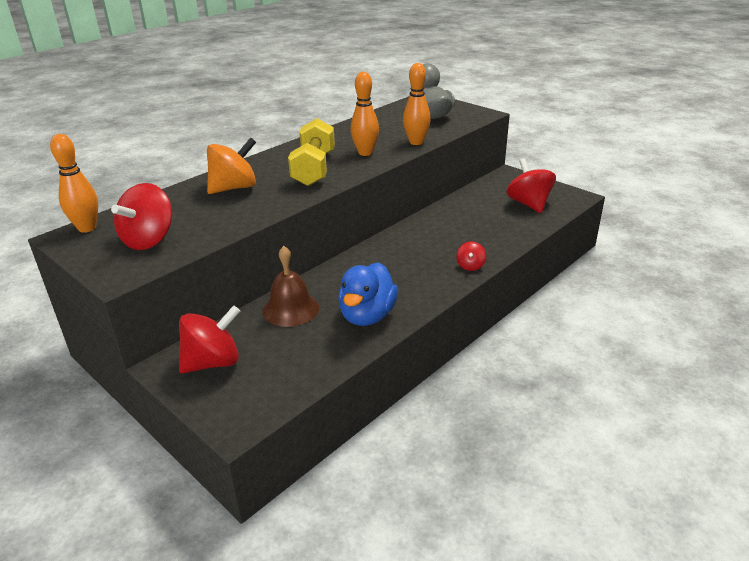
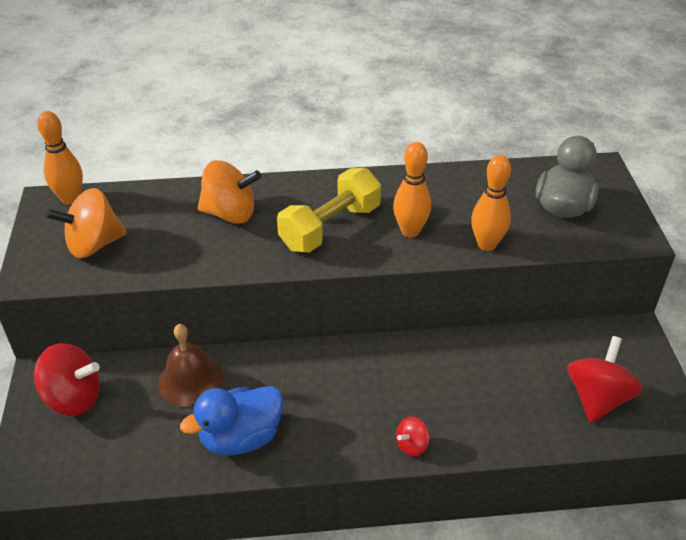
camera: 40 degrees right, 10 degrees up
(149, 240) = (94, 245): red spinning top -> orange spinning top

